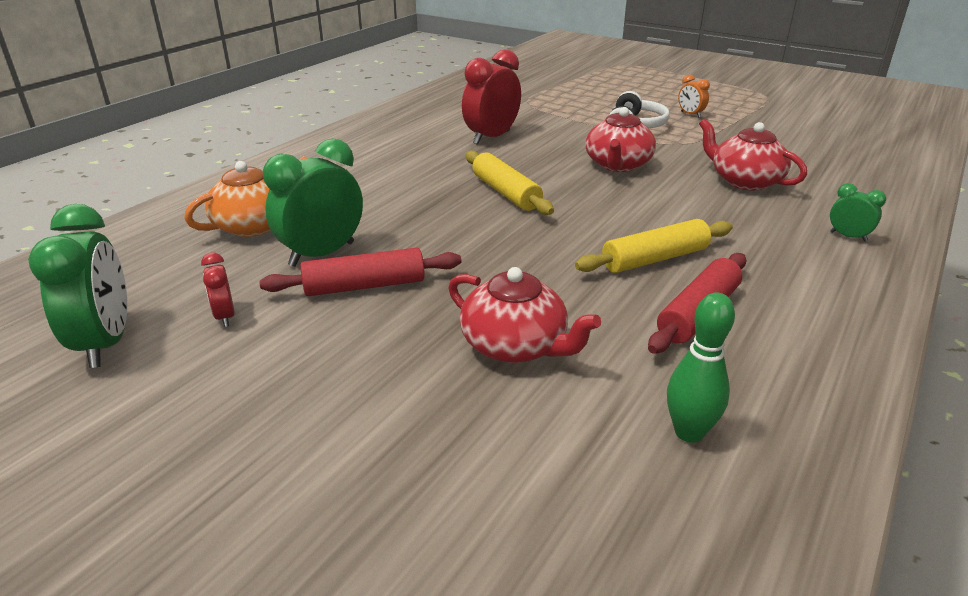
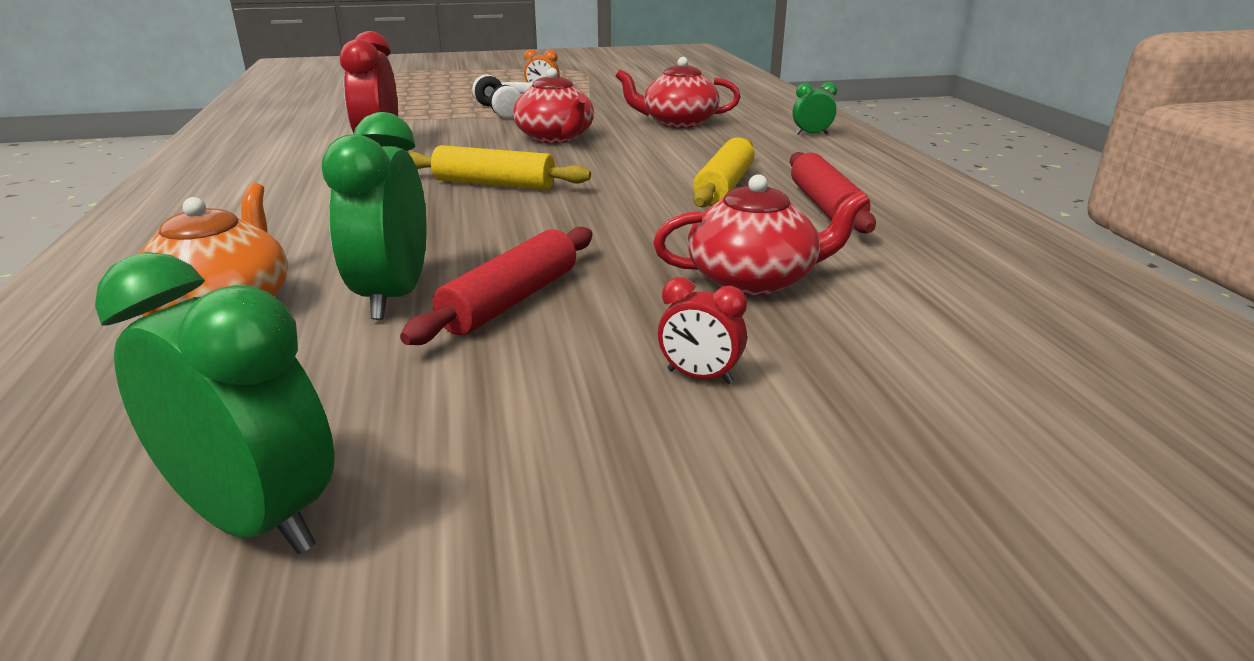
camera: 45 degrees left, 5 degrees down
(225, 316) = (392, 401): red clock -> red clock (699, 376)
(689, 432) = (973, 272): green bowling pin -> none

